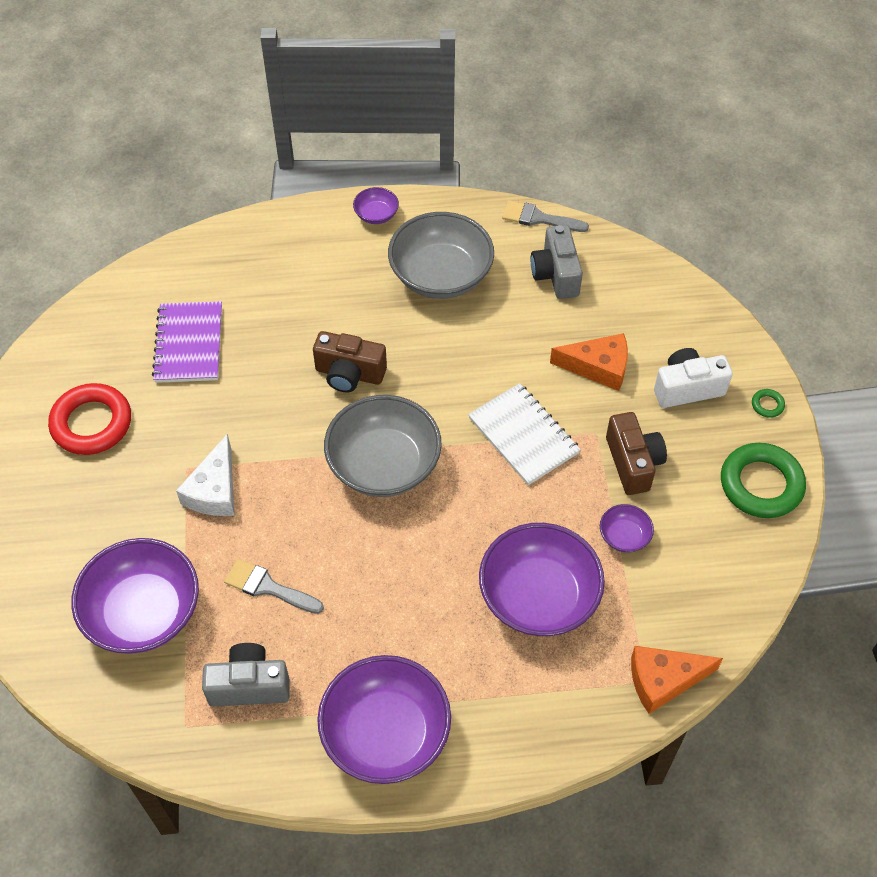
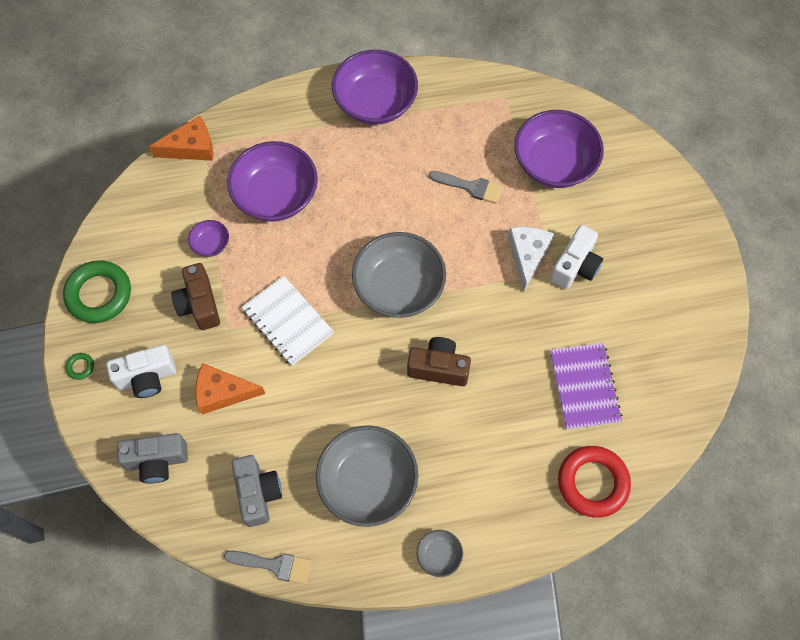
camera: 175 degrees right, 10 degrees up
(92, 423) = (642, 304): red ring -> red ring (592, 483)
(158, 472) = (575, 266): none -> white camera
(249, 685) = (469, 123): grey camera -> grey camera (157, 461)
(376, 215) = (439, 555): purple bowl -> grey bowl

